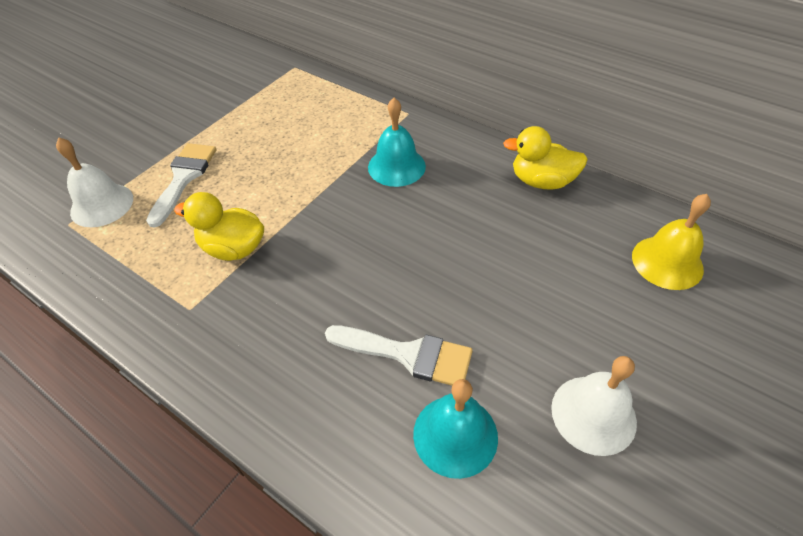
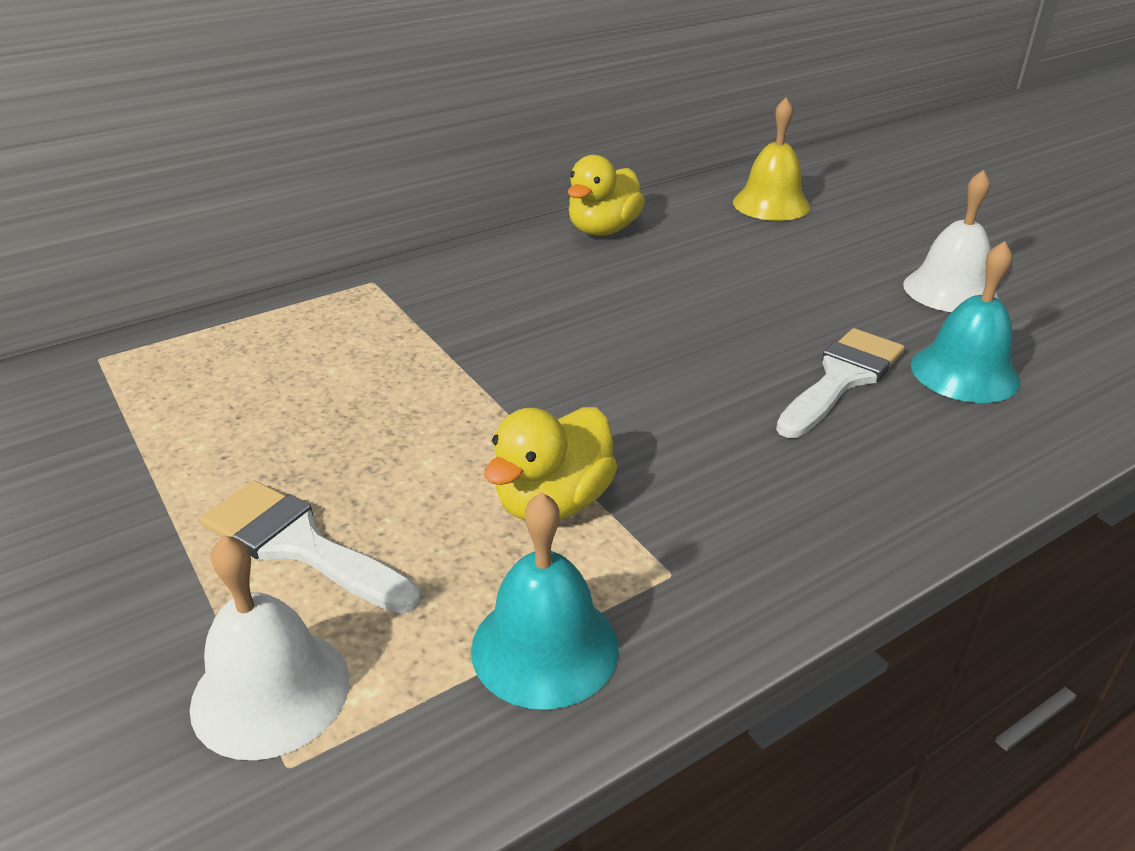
camera: 70 degrees left, 15 degrees down
(396, 166) = (485, 315): turquoise bell -> turquoise bell (545, 647)

